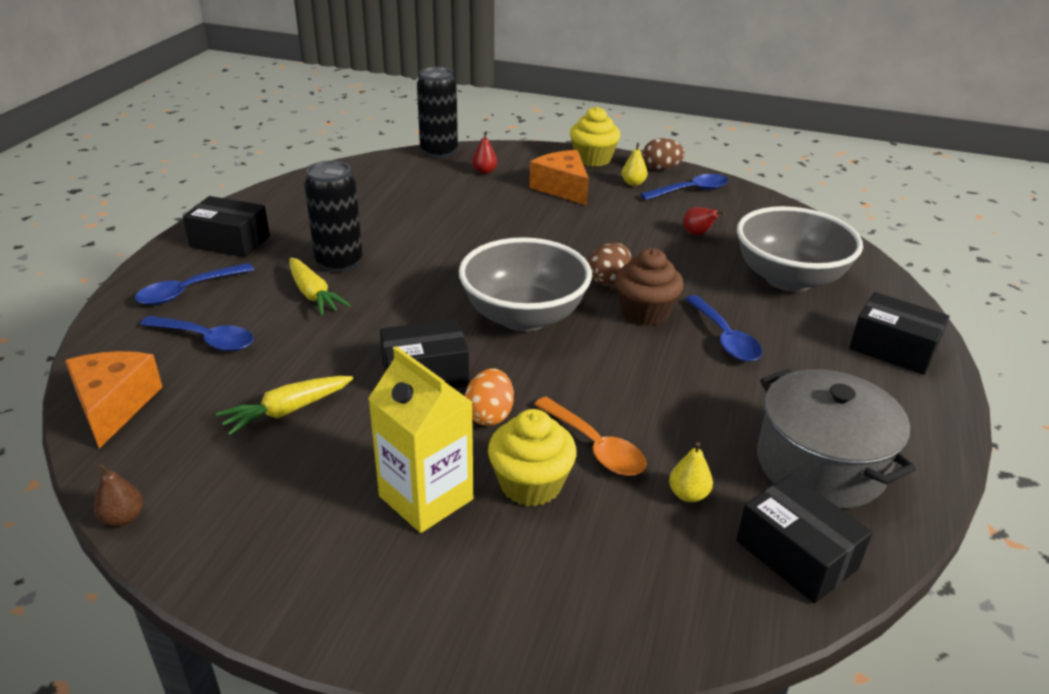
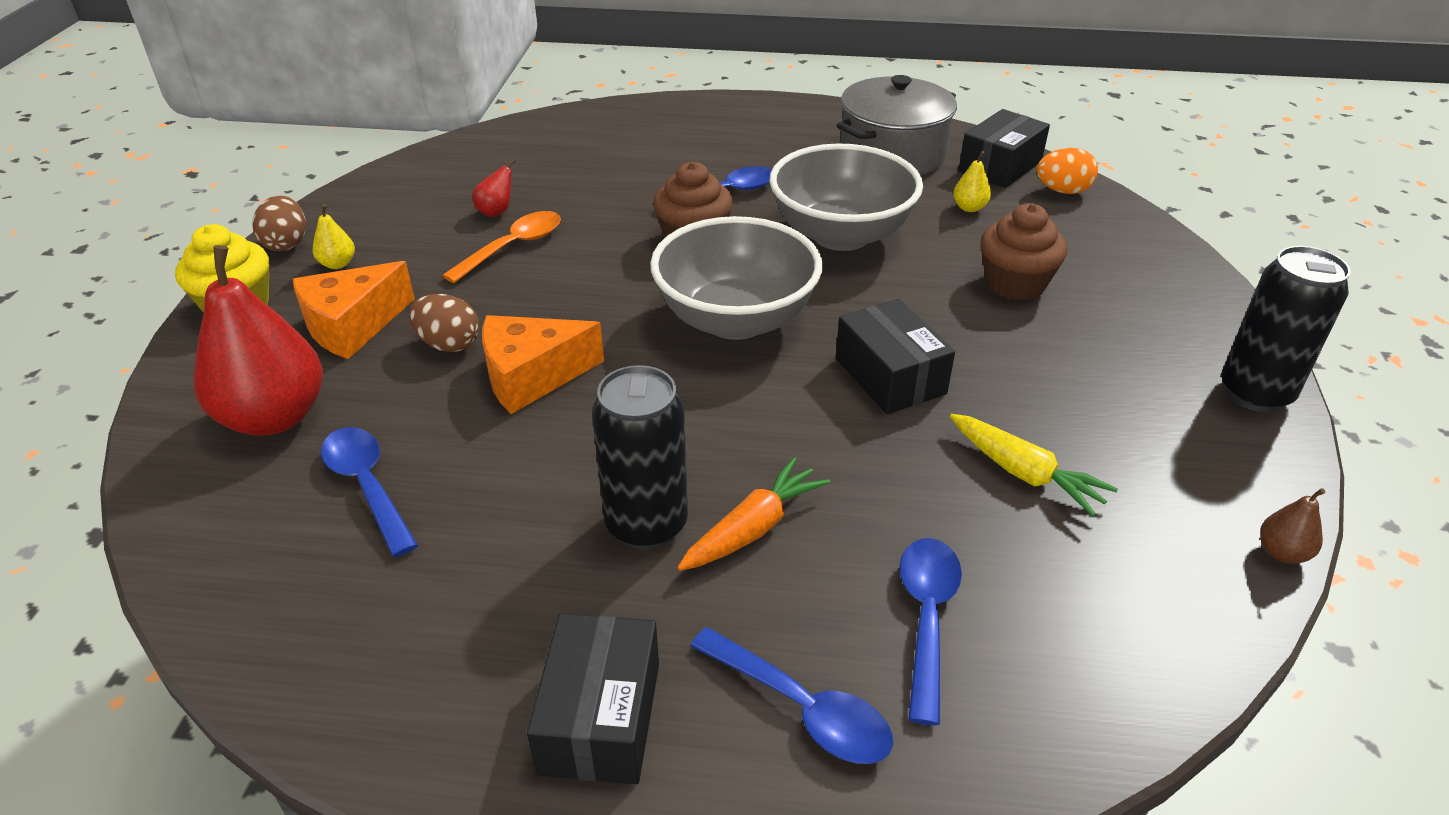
camera: 100 degrees left, 5 degrees up
(113, 406) = (1131, 662): orange cheese -> orange cheese (532, 376)
(313, 295) = (753, 528): yellow carrot -> orange carrot
(426, 498) = (1077, 340): yellow carton -> none
(439, 152) = (163, 495): black can -> black can (1255, 393)
(484, 171) = (274, 417): red pear -> red pear, size x2.42
(489, 415) = (934, 319): orange egg -> orange egg (1062, 191)
(531, 484) = (1015, 283): yellow cupcake -> brown cupcake
(595, 447) = (940, 254): orange spoon -> orange spoon (513, 247)
(608, 280) = (629, 267): brown egg -> brown egg (449, 344)
(691, 191) = (366, 219): blue spoon -> blue spoon (367, 486)
(788, 279) = (594, 159): grey bowl -> grey bowl (841, 235)
(893, 349) = (708, 117): black box -> none

